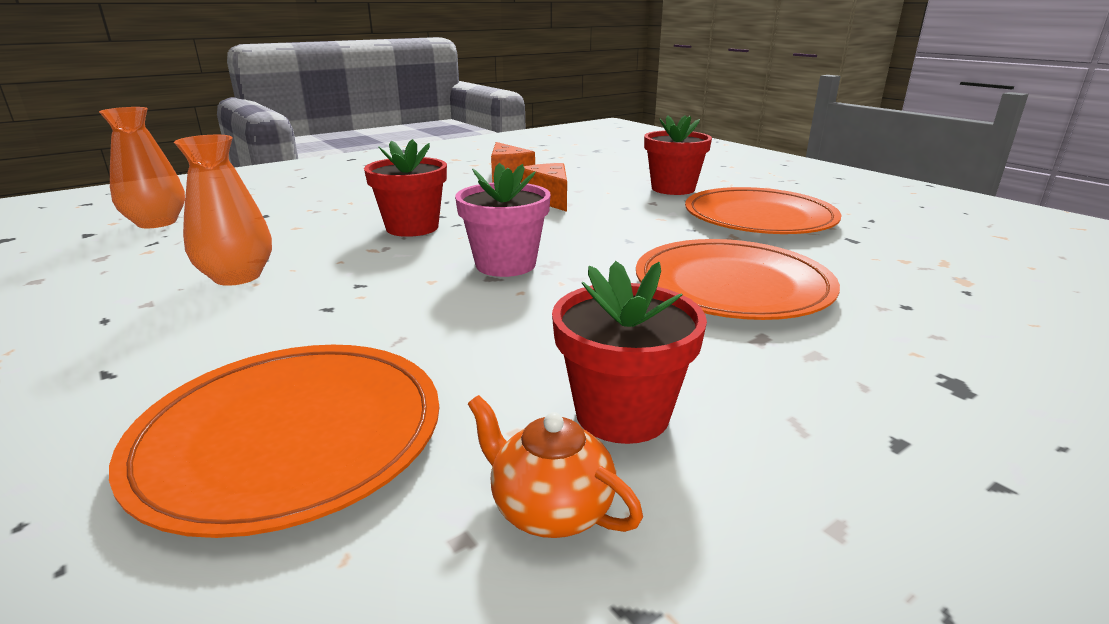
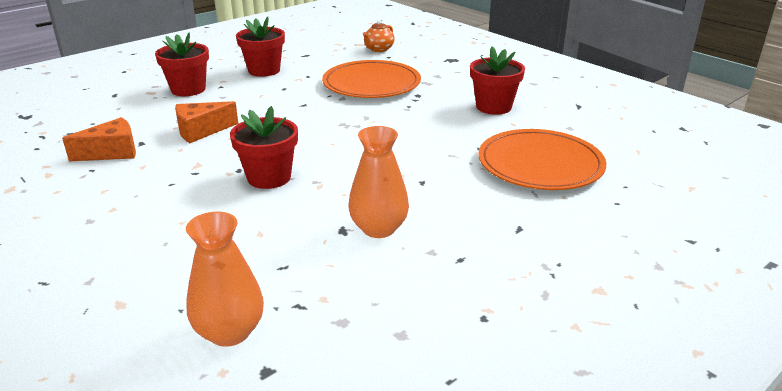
camera: 95 degrees left, 5 degrees up
(505, 264) = (347, 137): pink flower pot -> none
(550, 509) = (549, 116): orange teapot -> orange teapot (378, 49)
(759, 217) = (264, 70): orange plate -> red flower pot

